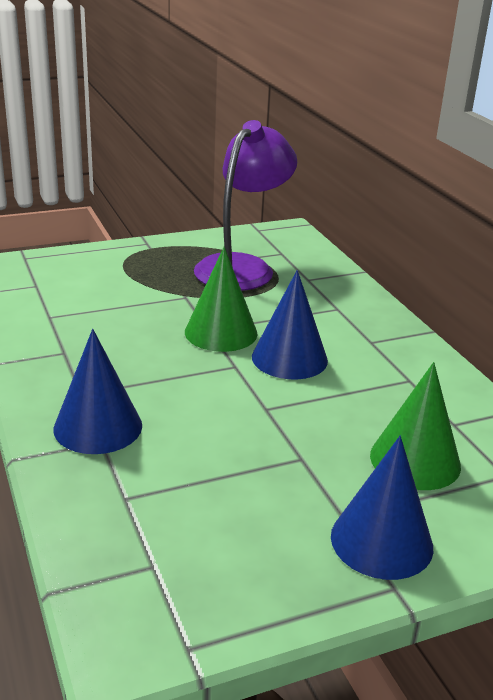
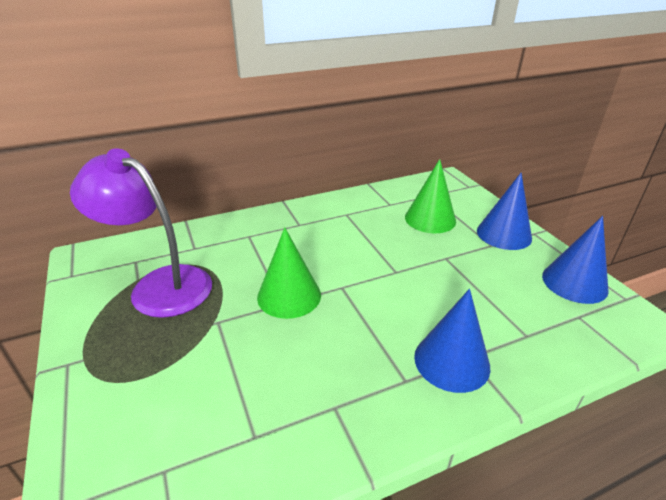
camera: 90 degrees left, 5 degrees up
(289, 358) = (327, 260): blue cone -> blue cone (574, 282)

